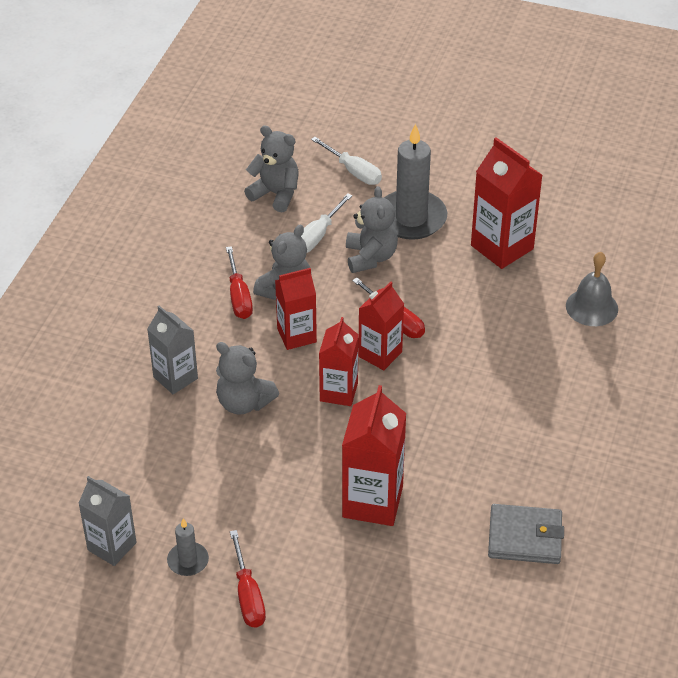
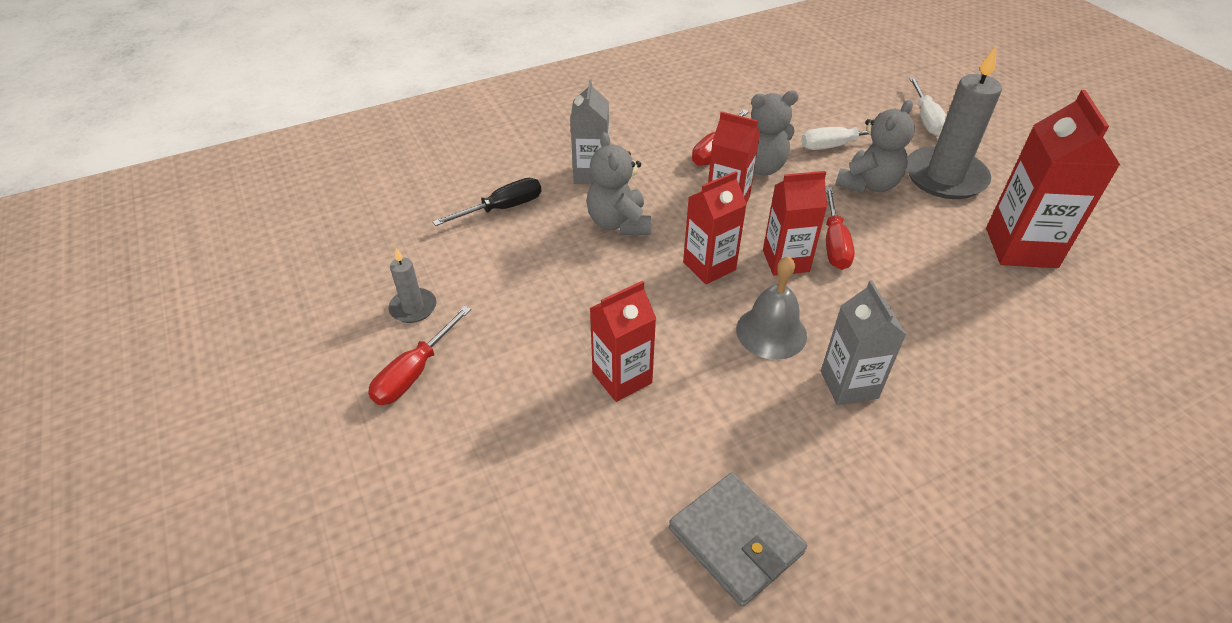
camera: 45 degrees right, 0 degrees up
(112, 546) = (381, 256): grey carton -> grey carton (849, 385)
(148, 450) = (503, 208): none -> black screwdriver
(275, 194) = (835, 102): grey teddy bear -> none
(372, 502) = (622, 378): red carton -> red carton, size x0.66
(591, 307) = (1080, 360): grey bell -> grey bell (771, 332)

